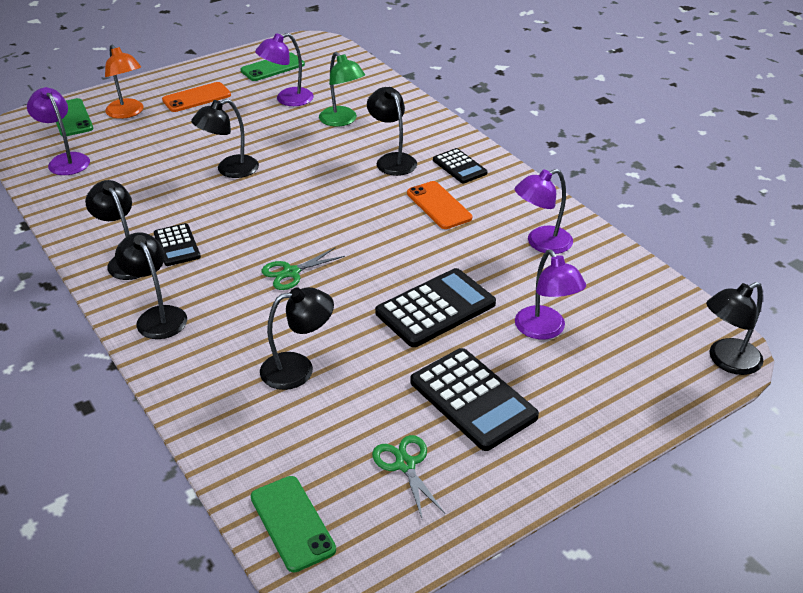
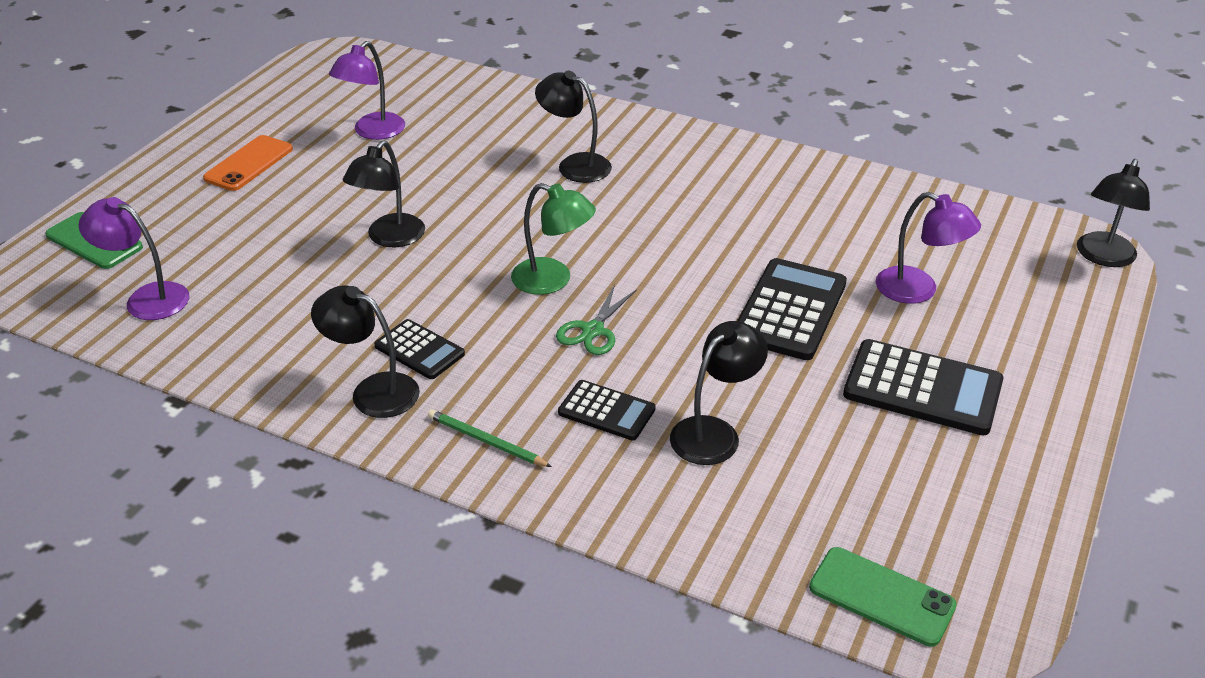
camera: 30 degrees left, 0 degrees up
(128, 113) = (171, 210): orange lamp -> none
(157, 316) = (486, 441): black lamp -> green pencil
(272, 67) = (312, 99): green phone -> none
(342, 121) = (468, 137): green lamp -> green lamp (553, 280)
(405, 465) = (928, 483): green scissors -> none
(439, 205) = (679, 199): orange phone -> none
(459, 166) = (657, 149): black calculator -> black calculator (606, 411)
(541, 243) = (824, 203): purple lamp -> none

